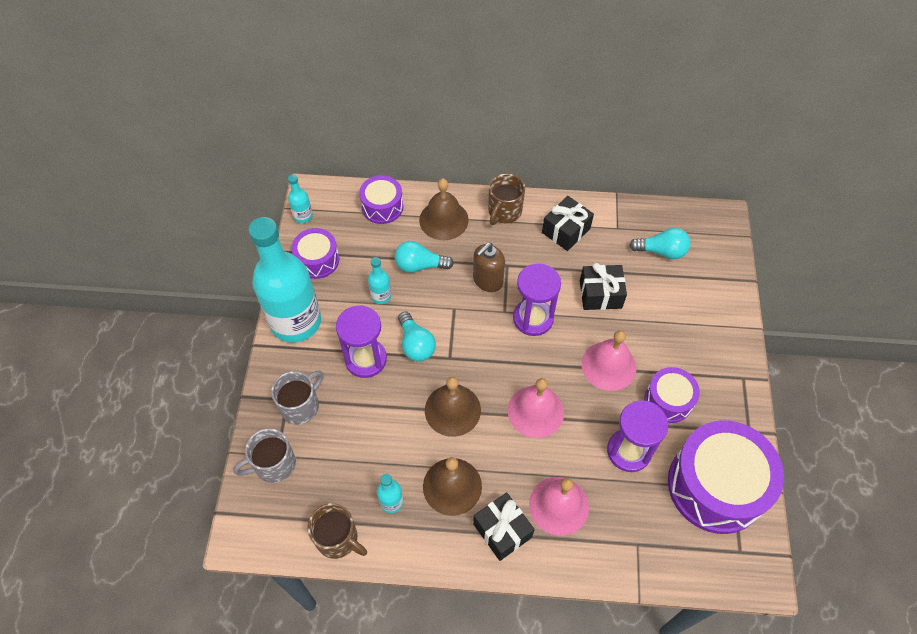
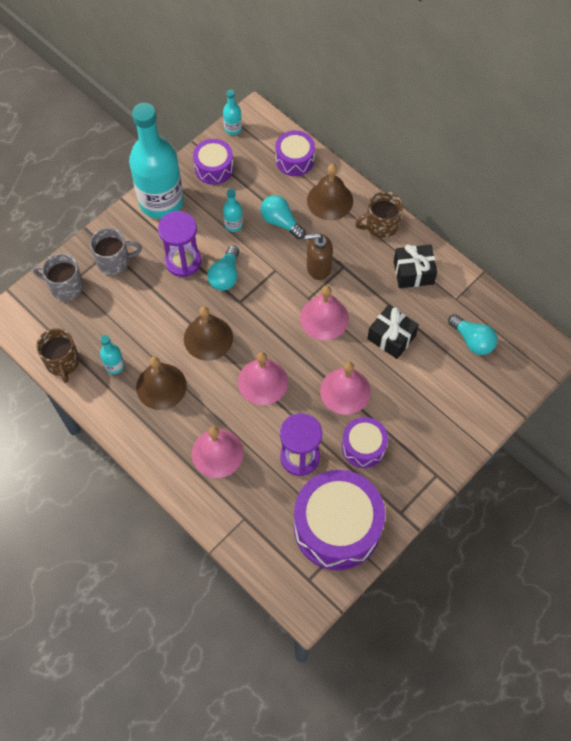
camera: 40 degrees right, 5 degrees up
(502, 530) = (166, 439): black gift -> none
(533, 318) = (324, 318): purple hourglass -> pink bell

